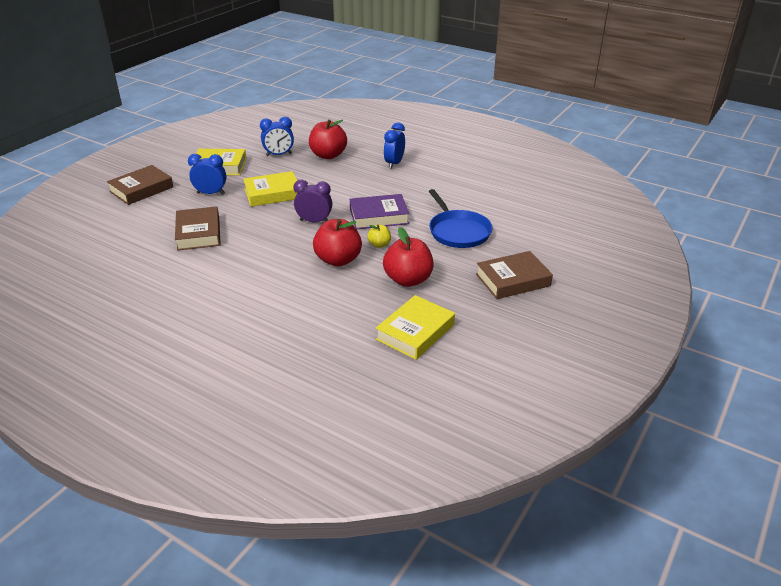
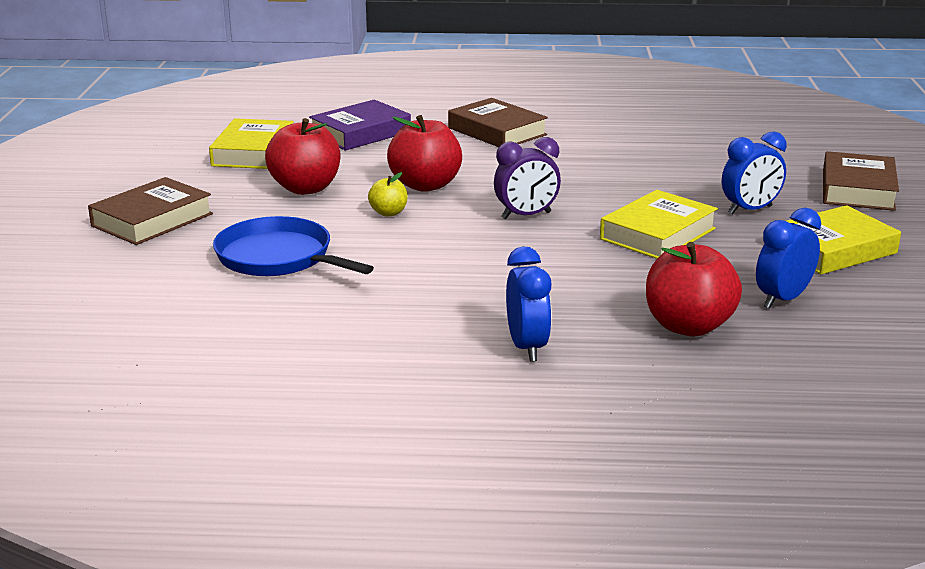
camera: 150 degrees right, 10 degrees down
(198, 233) = (658, 167): brown book -> brown book (497, 131)
(379, 216) = (435, 246): purple book -> purple book (360, 133)

